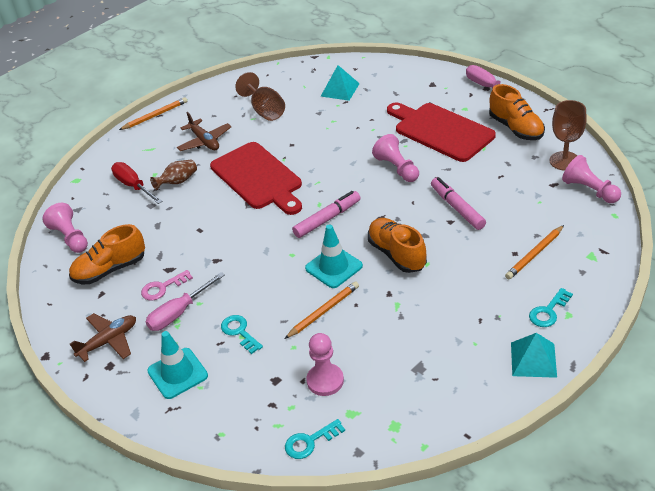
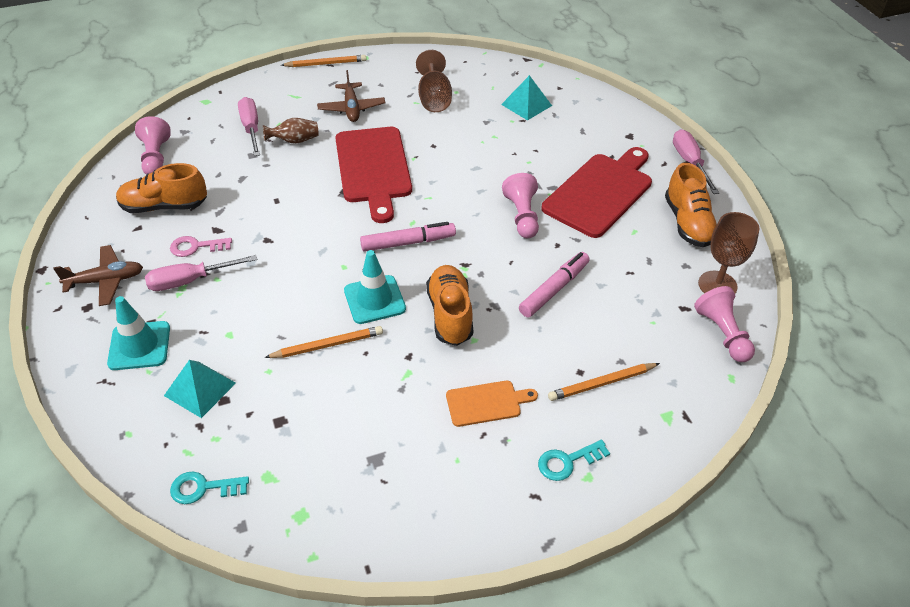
camera: 20 degrees right, 5 degrees up
(133, 186) = (251, 128): red screwdriver -> pink screwdriver
(239, 332) = (230, 329): turquoise key -> none
(325, 381) = (270, 425): pink pawn -> none
(440, 131) = (600, 192): red cutting board -> red cutting board turned 60 degrees clockwise
(457, 208) = (554, 289): pink marker -> pink marker turned 45 degrees clockwise
(467, 299) = (487, 403): none -> orange cutting board
(533, 359) = (508, 513): turquoise pyramid -> turquoise pyramid (200, 389)

